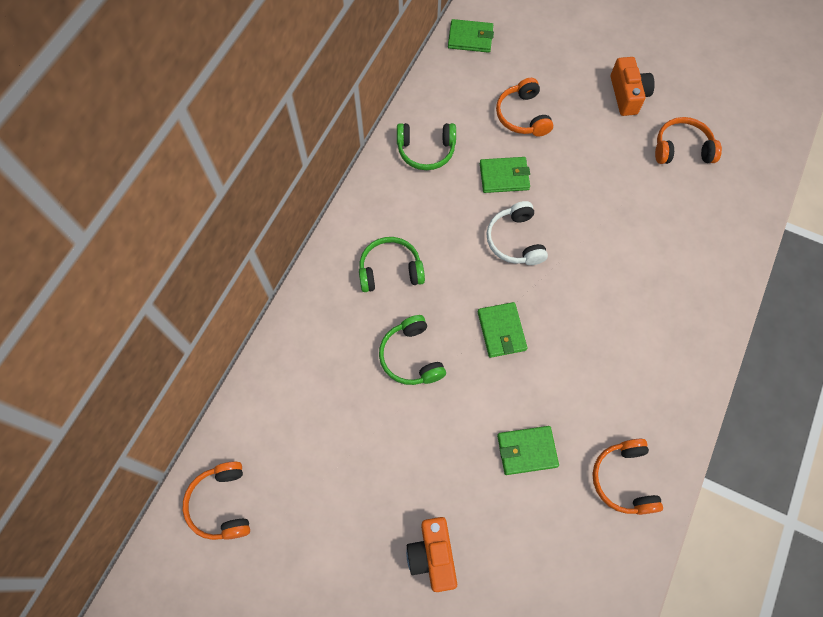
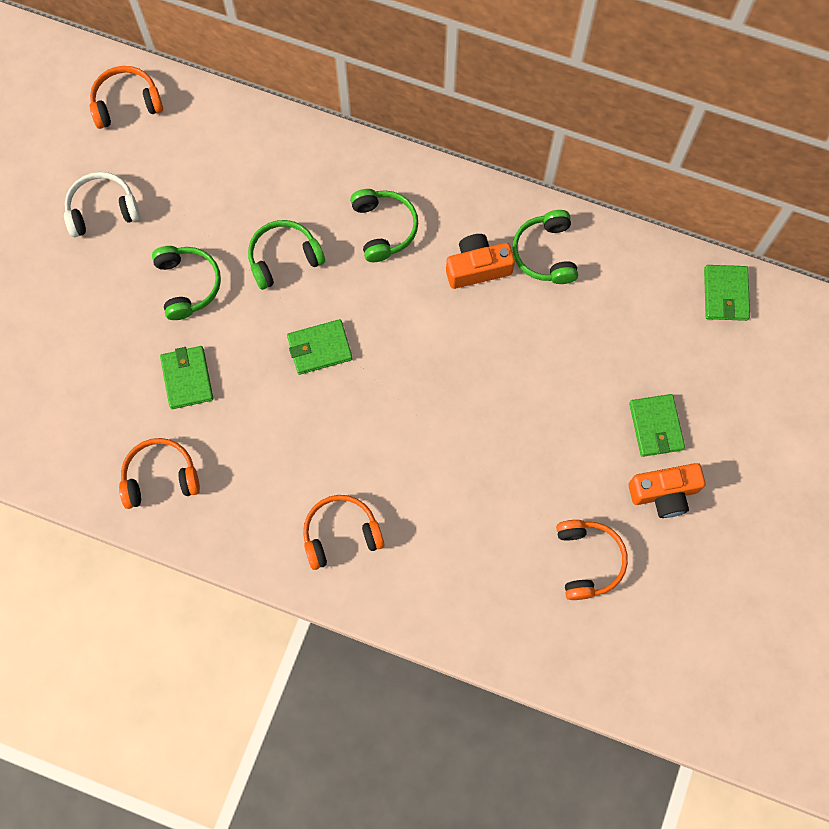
camera: 85 degrees right, 5 degrees up
(431, 447) = (188, 285): none -> green headphones
(432, 555) = (82, 294): orange camera -> orange camera (477, 268)
(504, 177) = (519, 343): green wallet -> green wallet (655, 426)
(515, 240) = (434, 359): white headphones -> white headphones (102, 210)
(522, 115) = (612, 362): orange headphones -> orange headphones (341, 534)

